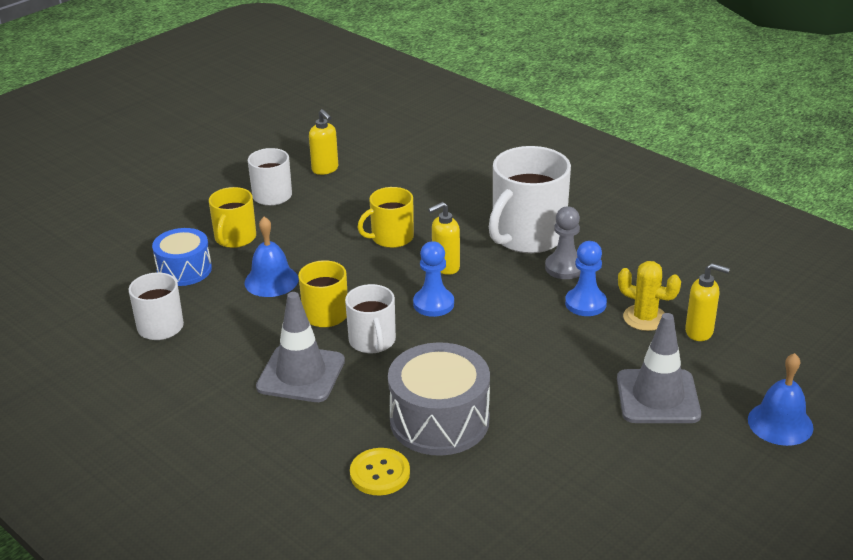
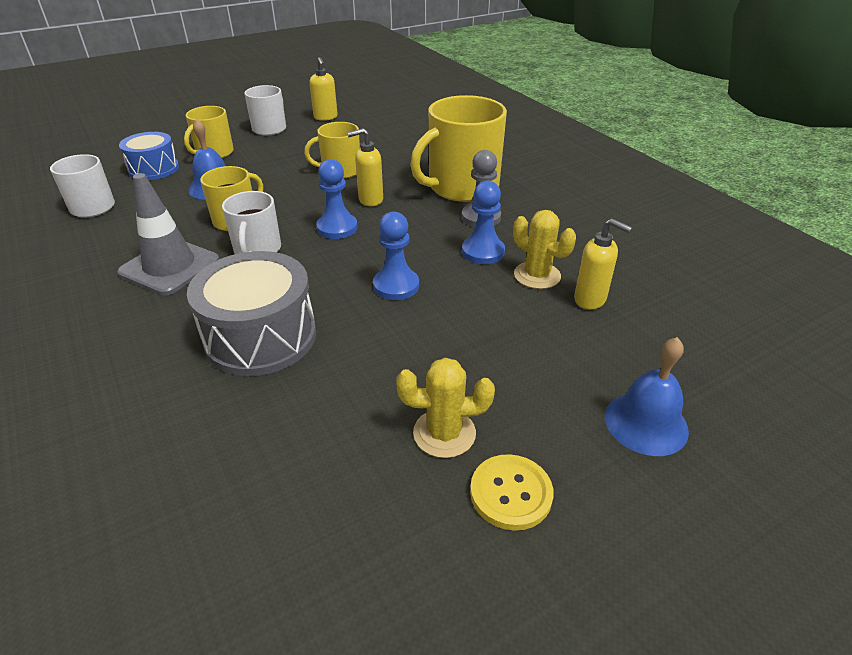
camera: 15 degrees right, 5 degrees up
(380, 473) = (158, 380): yellow button -> yellow button (511, 493)
(526, 351) = (396, 286): none -> blue pawn
(527, 236) = (461, 187): white mug -> yellow mug
(637, 462) = (444, 433): none -> yellow cactus
(657, 397) = (509, 360): grey traffic cone -> none

